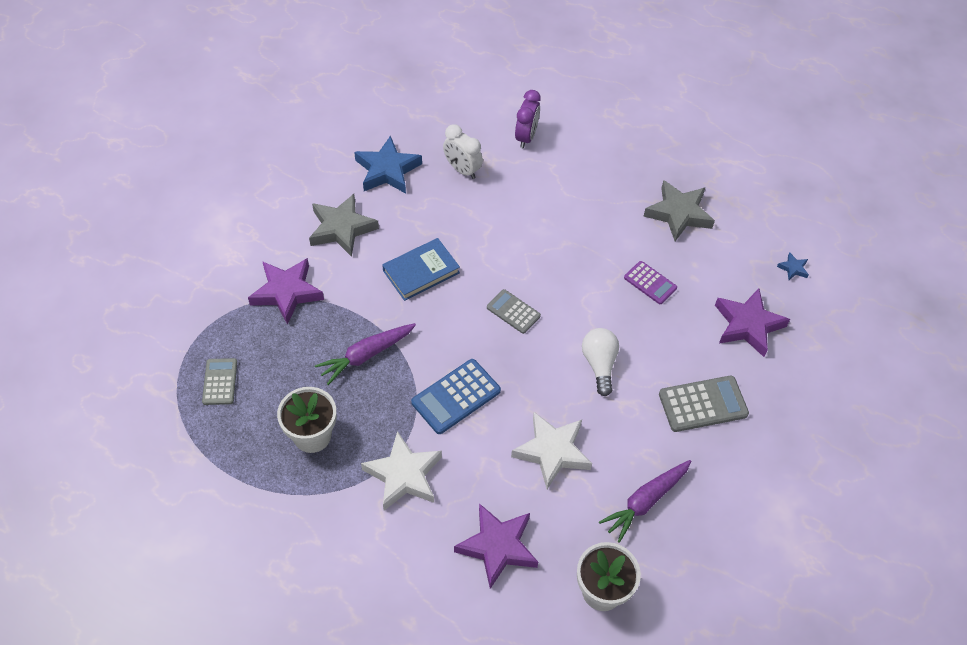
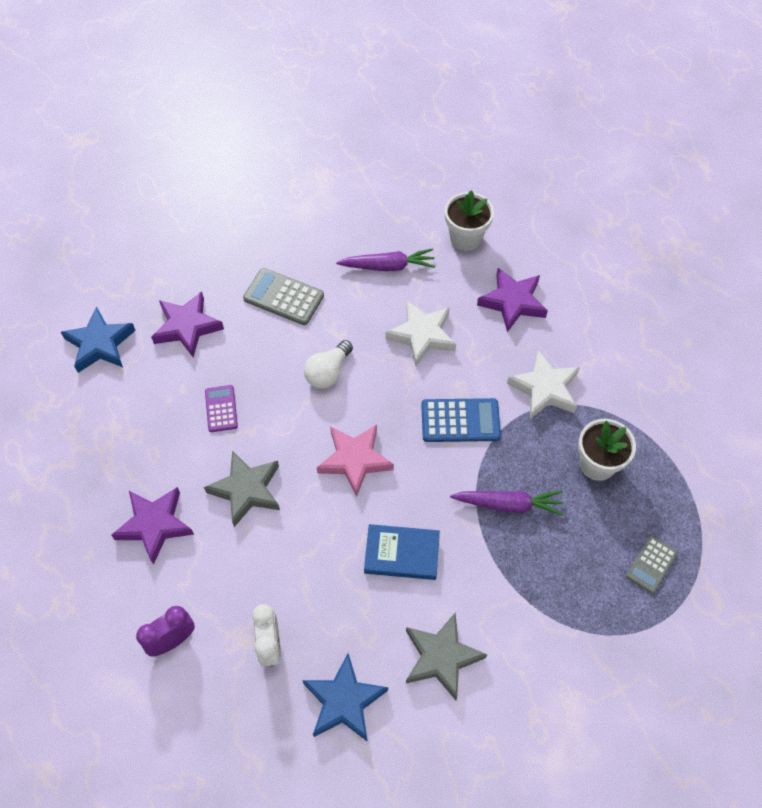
camera: 140 degrees left, 5 degrees up
(286, 292) = (540, 618): purple star -> purple star (155, 525)
(513, 312) = (355, 460): grey calculator -> pink star
(678, 214) = (129, 453): grey star -> grey star (246, 490)
(793, 268) = (100, 344): blue star -> blue star, size x2.26

